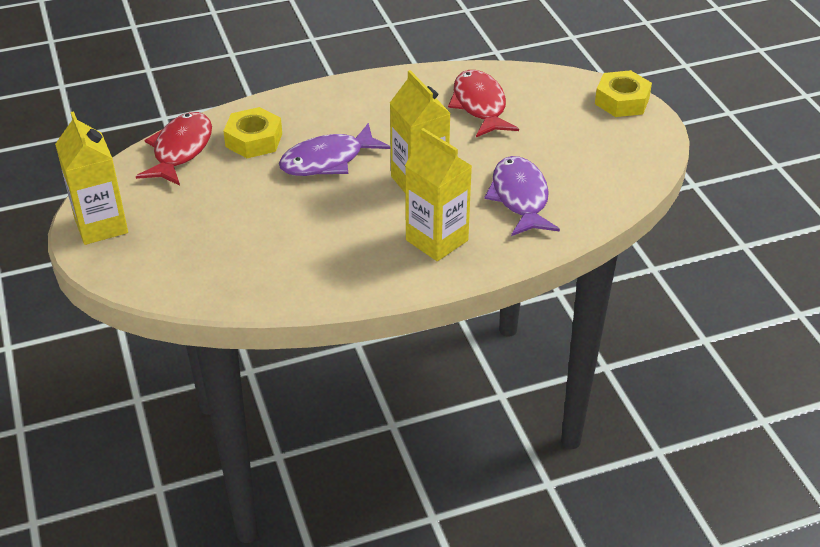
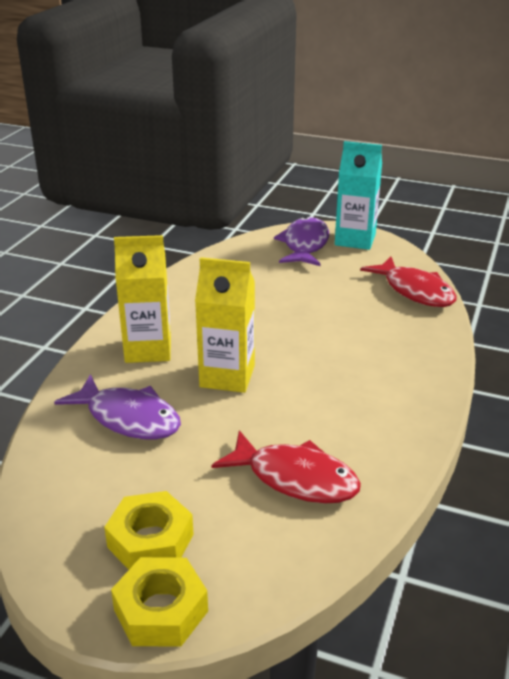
camera: 130 degrees right, 10 degrees down
(101, 225) = (355, 240): yellow carton -> turquoise carton
(254, 140) = (391, 325): yellow nut -> yellow nut (150, 540)
(328, 160) = (318, 346): purple fish -> purple fish (305, 245)

